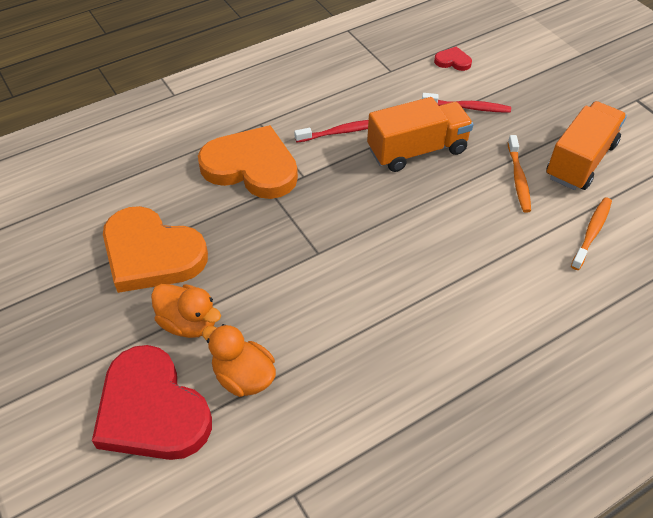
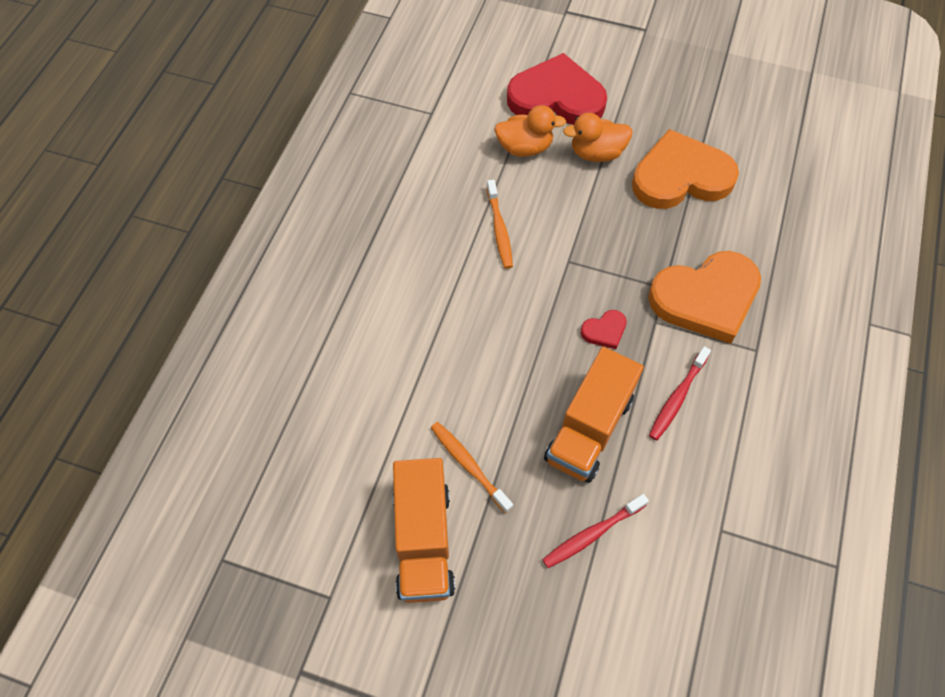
camera: 140 degrees right, 10 degrees up
(453, 61) = (673, 608): red heart -> red heart (604, 331)
(591, 232) = (362, 446): orange toothbrush -> orange toothbrush (499, 229)

